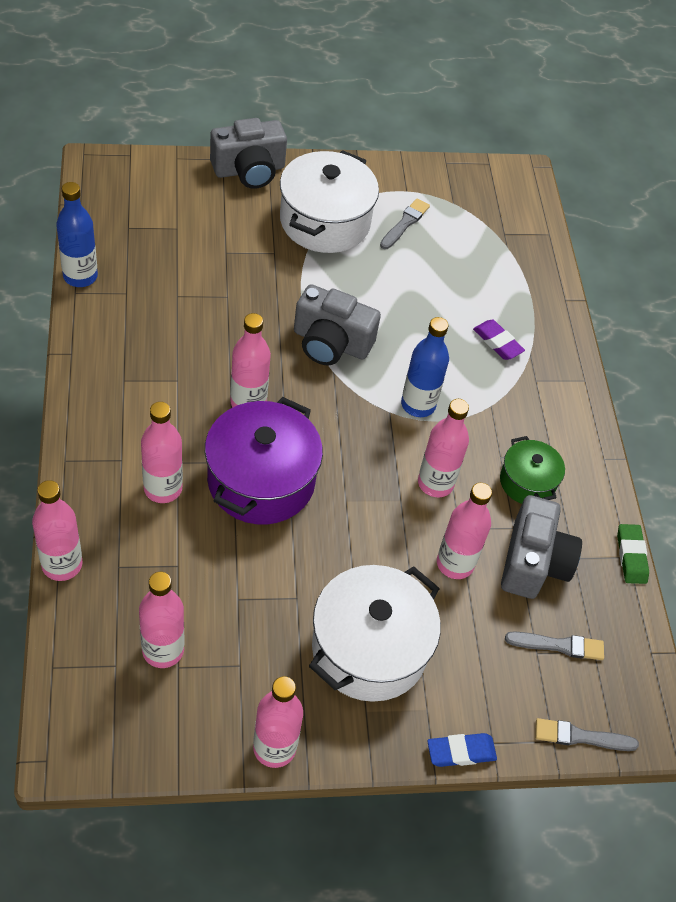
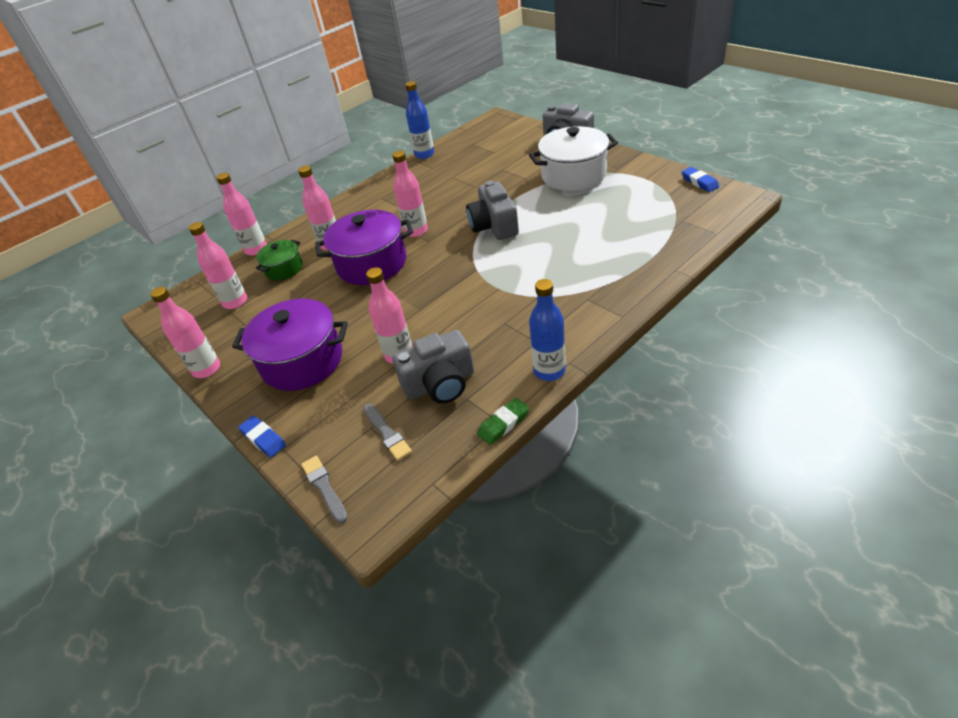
camera: 65 degrees right, 10 degrees down
(369, 649) = (302, 361): white pot -> purple pot
(405, 223) = (620, 192): grey brush -> none
(418, 404) = (496, 274): blue bottle -> blue bottle (549, 371)
(435, 483) = (448, 313): pink bottle -> none
(463, 172) = (699, 182): none -> blue eraser
(497, 342) = (591, 269): purple eraser -> none
(527, 482) = (500, 344): green pot -> green pot (284, 269)

